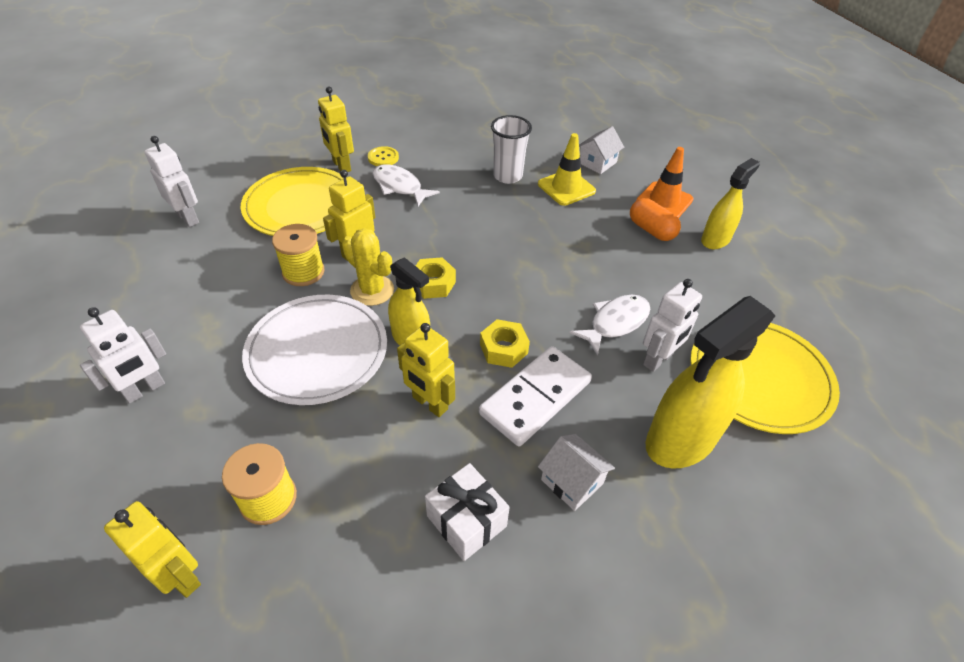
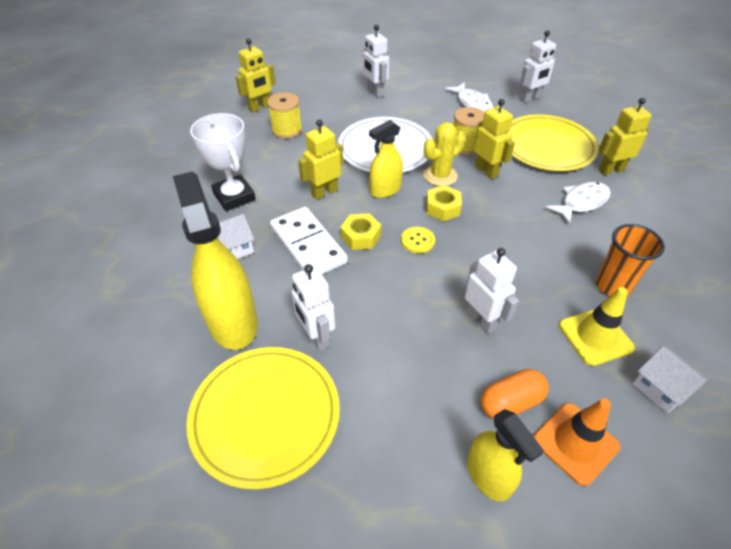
camera: 105 degrees right, 0 degrees up
(383, 158) = (631, 196): yellow button -> yellow button (417, 241)
(466, 521) = (234, 197): white gift -> white trophy
(508, 176) = (612, 286): white cup -> orange cup
(580, 248) = (481, 320): none -> white robot
(615, 323) = (369, 318): white fish -> white fish (472, 103)

